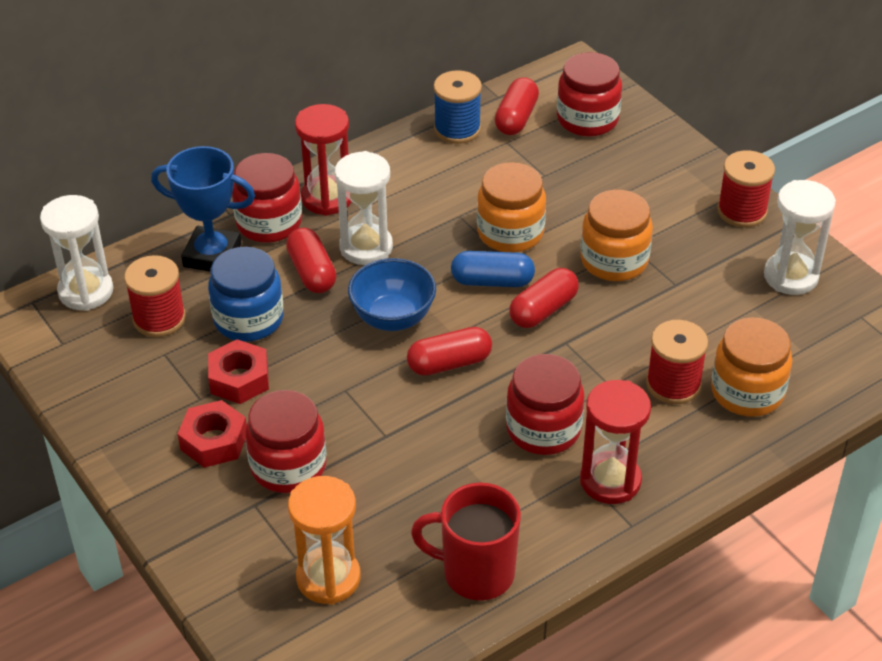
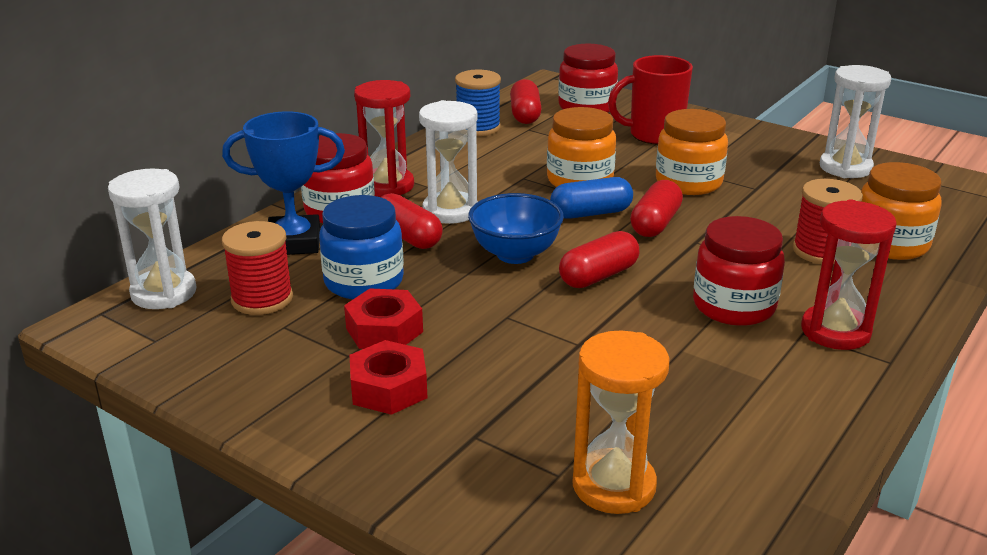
camera: 20 degrees left, 15 degrees down
(288, 466) = (490, 392): red jar -> none
(476, 573) = (774, 439): red mug -> red mug (654, 135)
(742, 211) = (765, 138): red spool -> none

